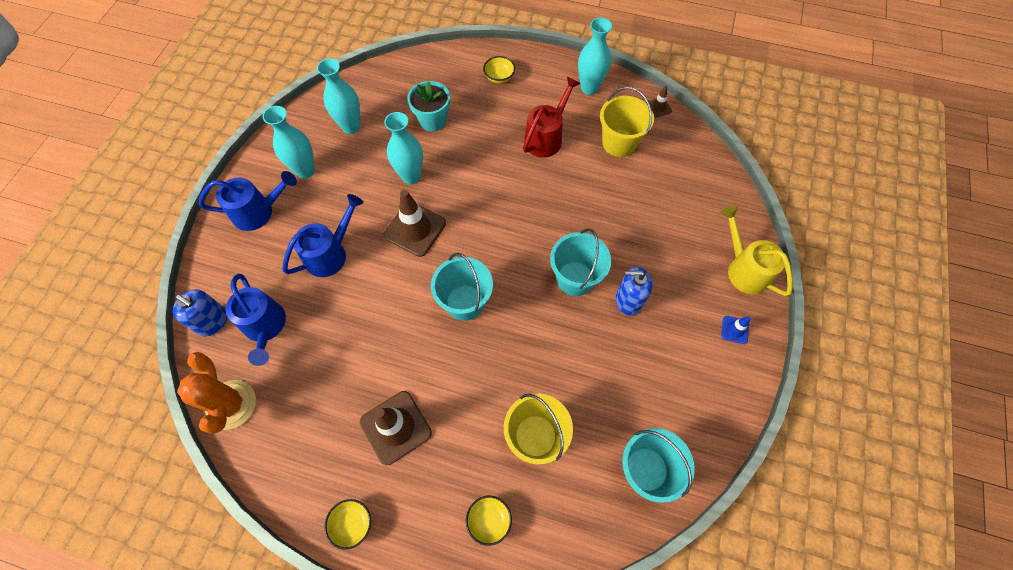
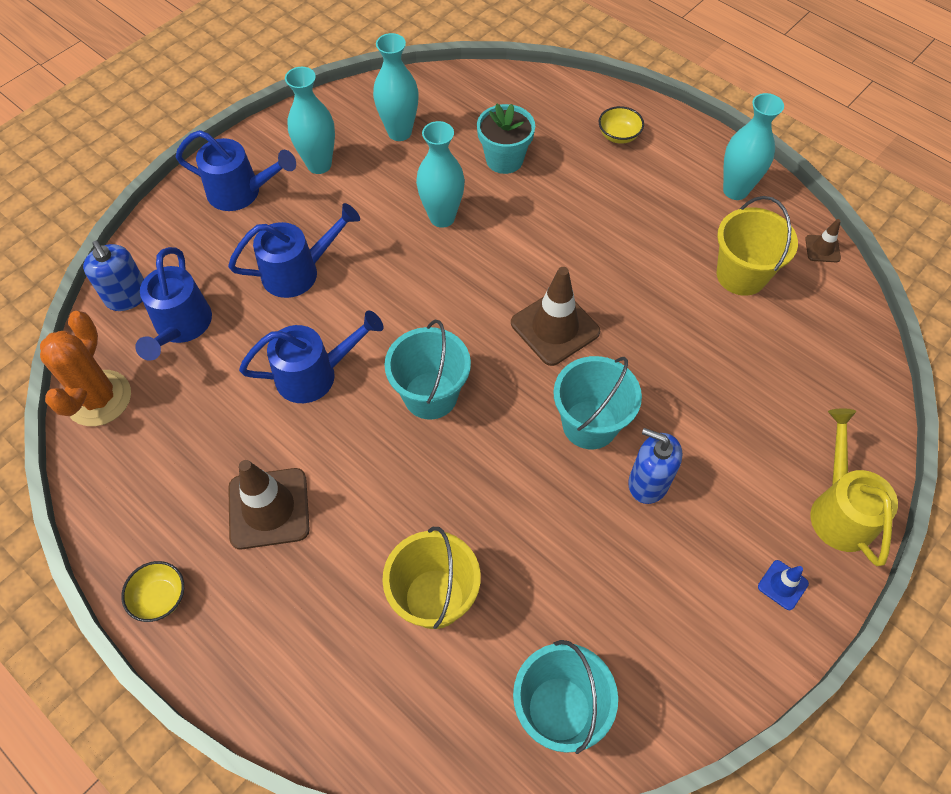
camera: 25 degrees right, 5 degrees down
(380, 320) = (315, 374): none -> blue watering can
(415, 229) = (414, 282): brown traffic cone -> brown traffic cone (555, 327)
(489, 520) = (322, 673): yellow bowl -> none
(546, 137) = (643, 232): red watering can -> none

